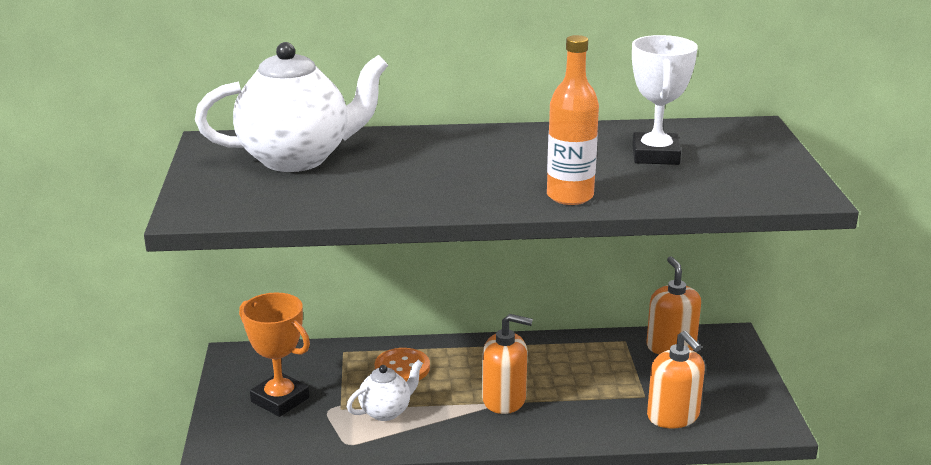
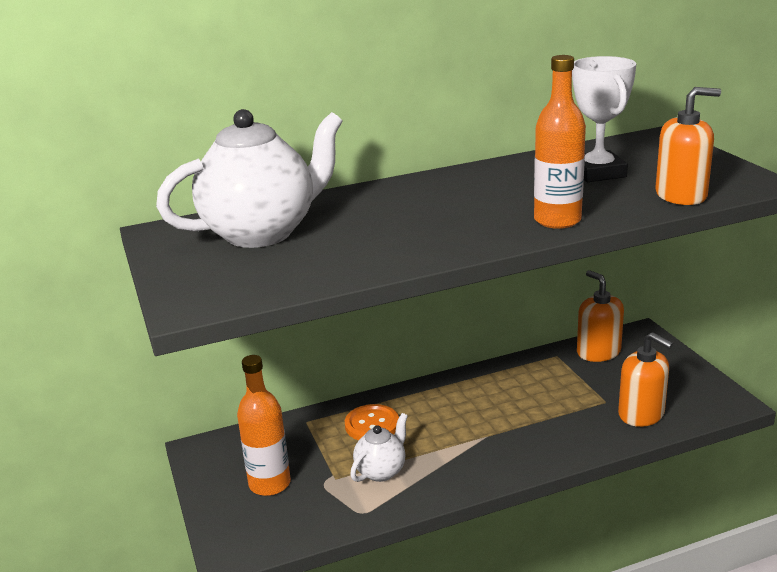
camera: 15 degrees left, 0 degrees up
(280, 400) = (270, 484): orange trophy -> orange bottle
(504, 399) = (484, 433): orange soap dispenser -> orange soap dispenser (681, 195)

